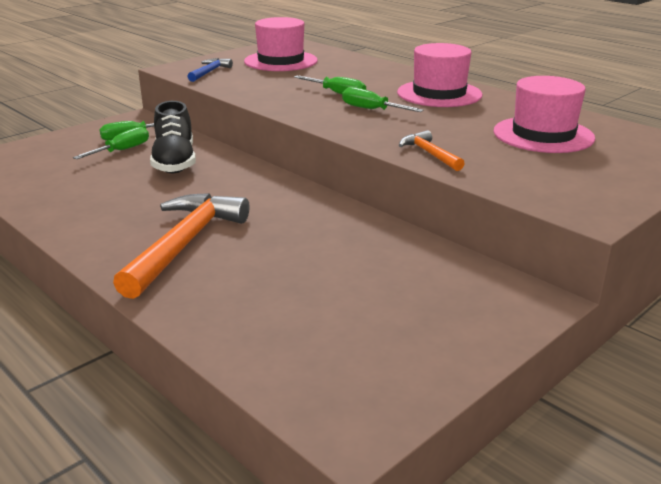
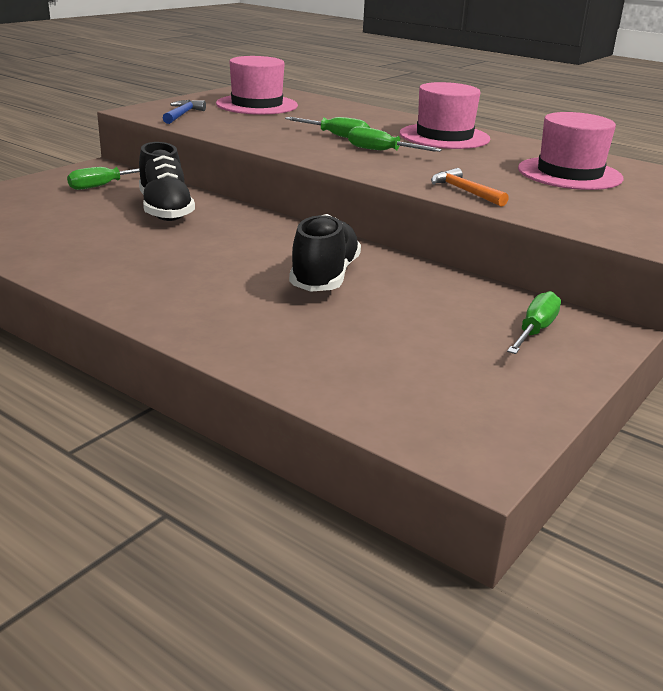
camera: 10 degrees left, 0 degrees up
(122, 150) = (99, 199): green screwdriver -> green screwdriver (535, 330)
(185, 244) = (216, 290): orange hammer -> none
(288, 233) = (324, 277): none -> black shoe

